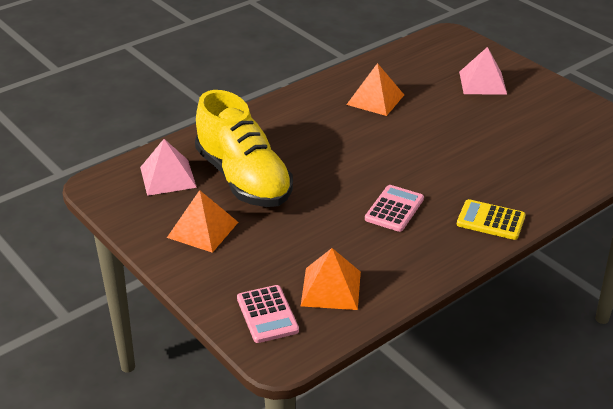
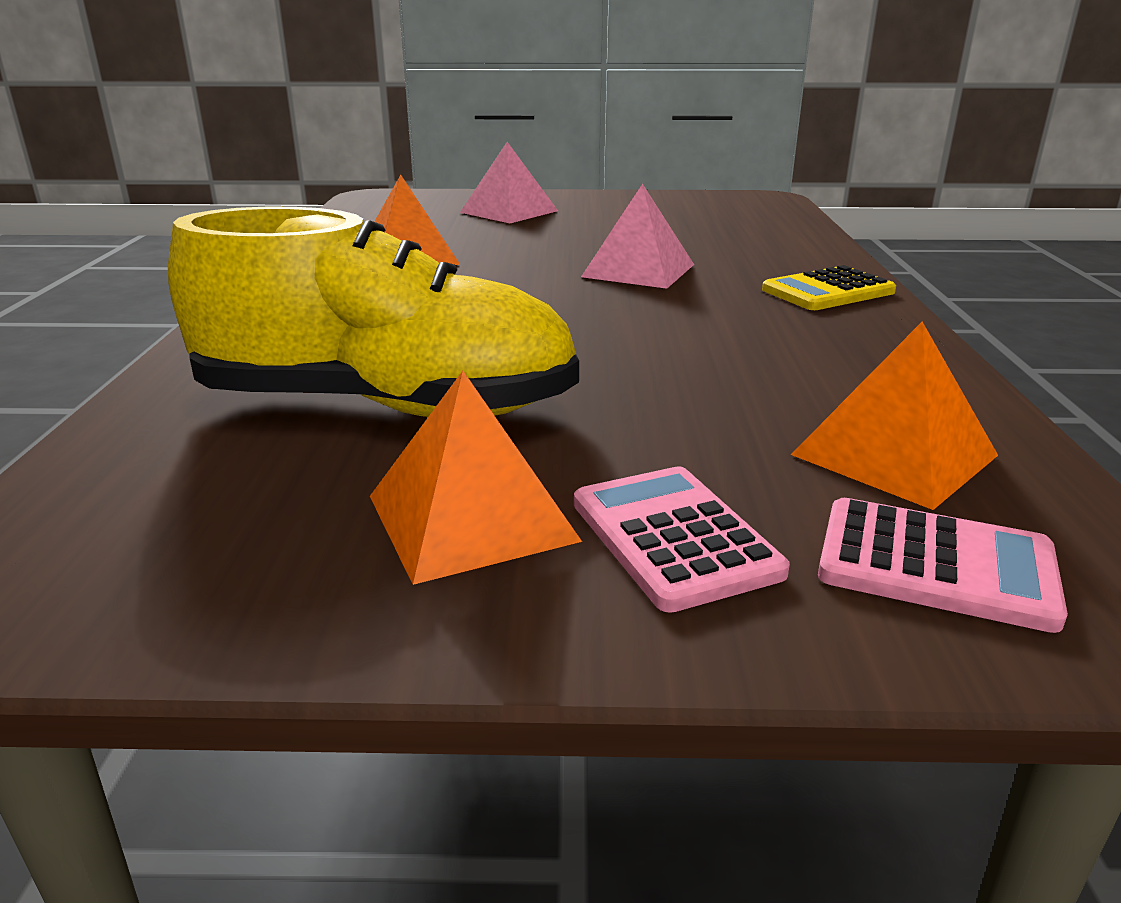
camera: 50 degrees left, 10 degrees down
(168, 177) = (193, 481): pink pyramid -> pink pyramid (638, 270)
(394, 209) = (707, 330): pink calculator -> pink calculator (674, 537)

